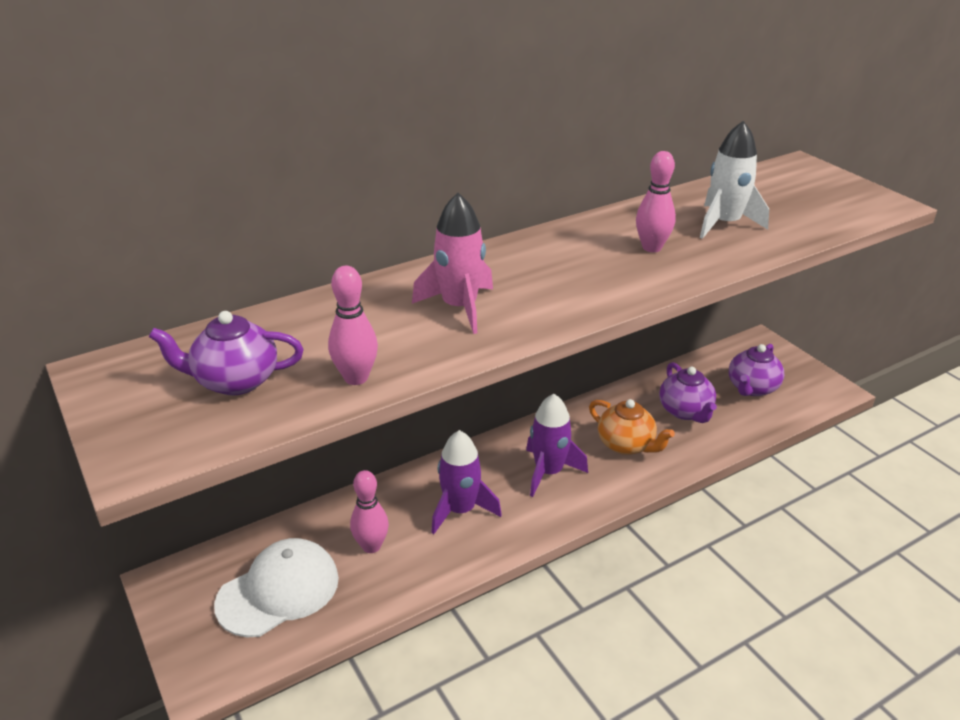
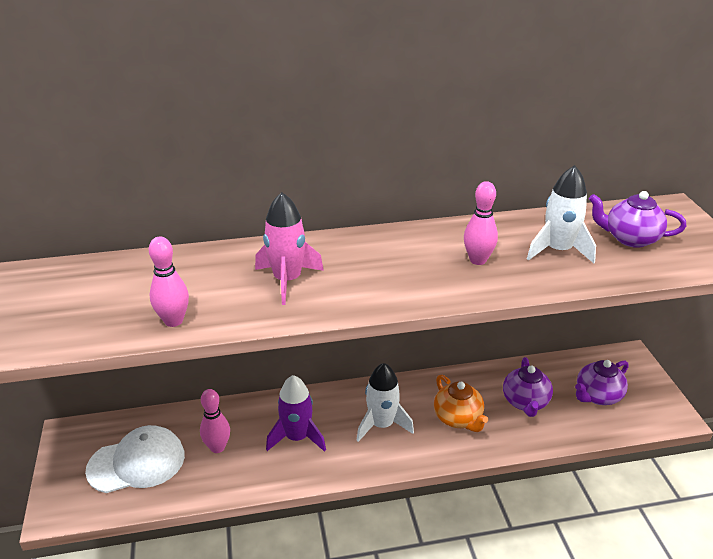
camera: 20 degrees right, 0 degrees up
(235, 381) = (93, 304): purple teapot -> purple teapot (630, 239)
(548, 472) = (382, 425): purple rocket -> white rocket

